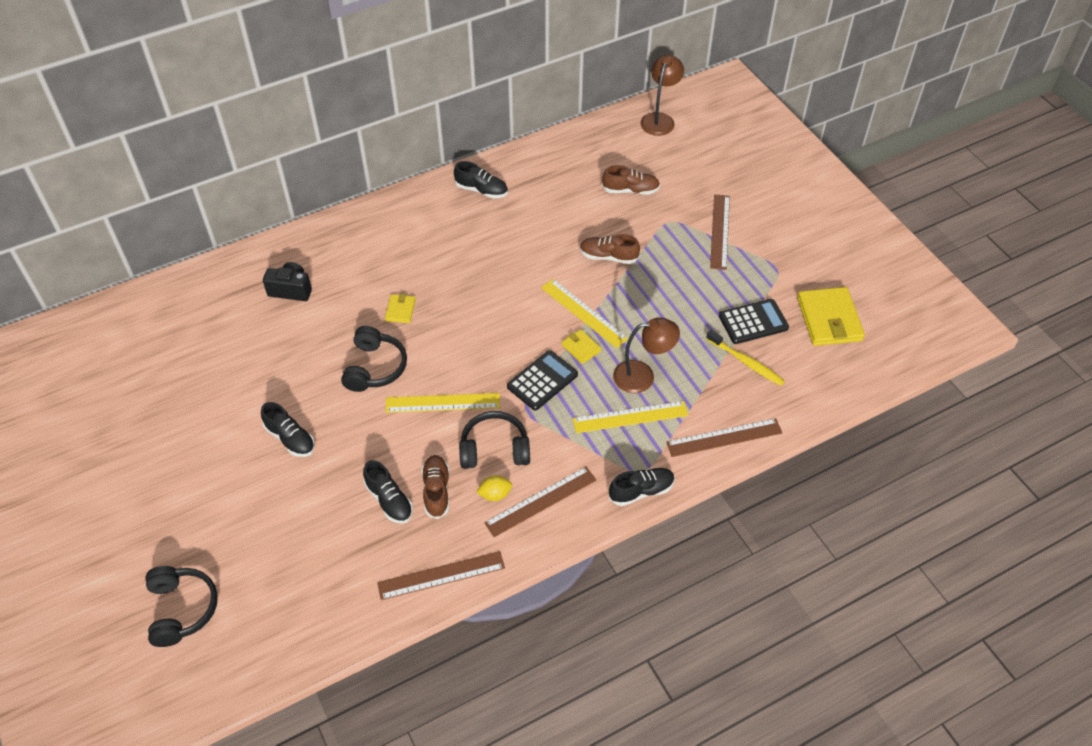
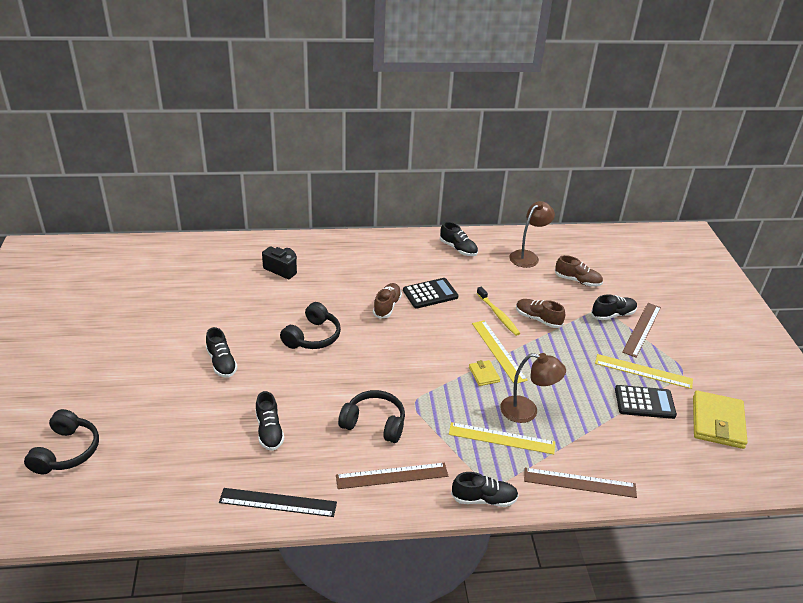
camera: 20 degrees right, 15 degrees down
(400, 310) = (354, 305): yellow wallet -> none
(436, 491) = (310, 437): brown shoe -> brown shoe (387, 306)
(441, 575) = (278, 502): brown ruler -> black ruler
(443, 403) = (351, 377): yellow ruler -> yellow ruler (643, 371)
(495, 494) = (356, 457): yellow lemon -> none
(542, 381) = (439, 387): black calculator -> black calculator (430, 294)
(659, 119) = (623, 242): brown lamp -> brown lamp (528, 256)
(684, 223) = (613, 315): none -> black shoe
(746, 362) = (625, 431): yellow toothbrush -> yellow toothbrush (498, 315)

